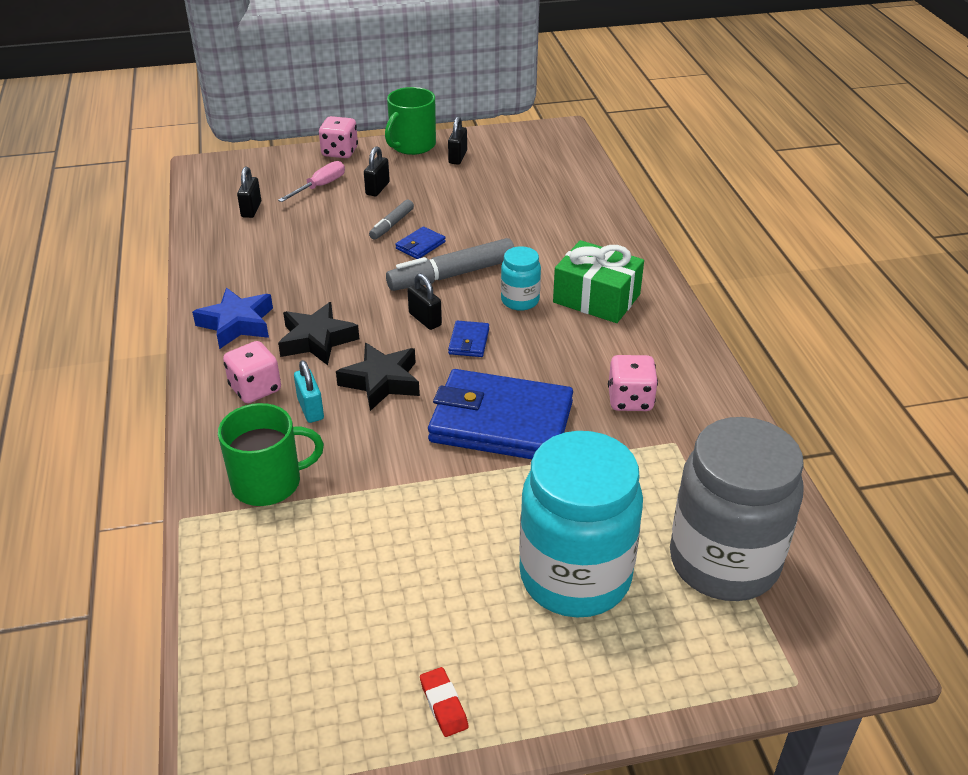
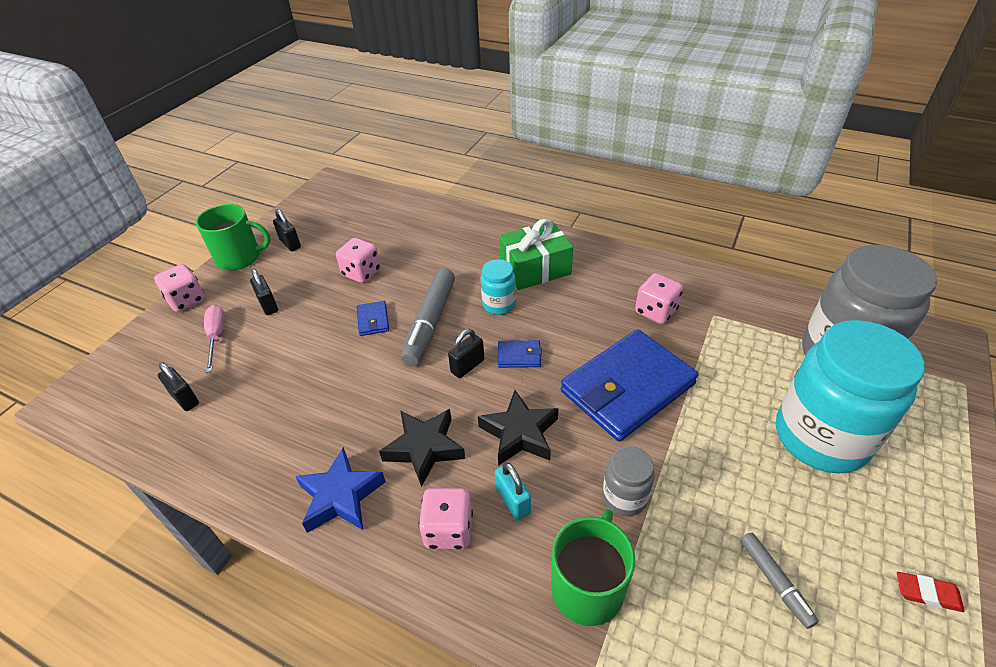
camera: 50 degrees left, 5 degrees up
(310, 409) = (513, 501): turquoise padlock -> turquoise padlock turned 45 degrees clockwise
(372, 469) = (624, 497): none -> grey jar
(392, 225) = (326, 322): grey marker -> grey marker (774, 581)
(412, 145) = (240, 257): green mug -> green mug turned 75 degrees counterclockwise
(425, 319) = (467, 366): black padlock -> black padlock turned 45 degrees counterclockwise
(468, 210) = (361, 273): none -> pink dice
(469, 341) = (519, 356): blue wallet -> blue wallet turned 45 degrees counterclockwise

